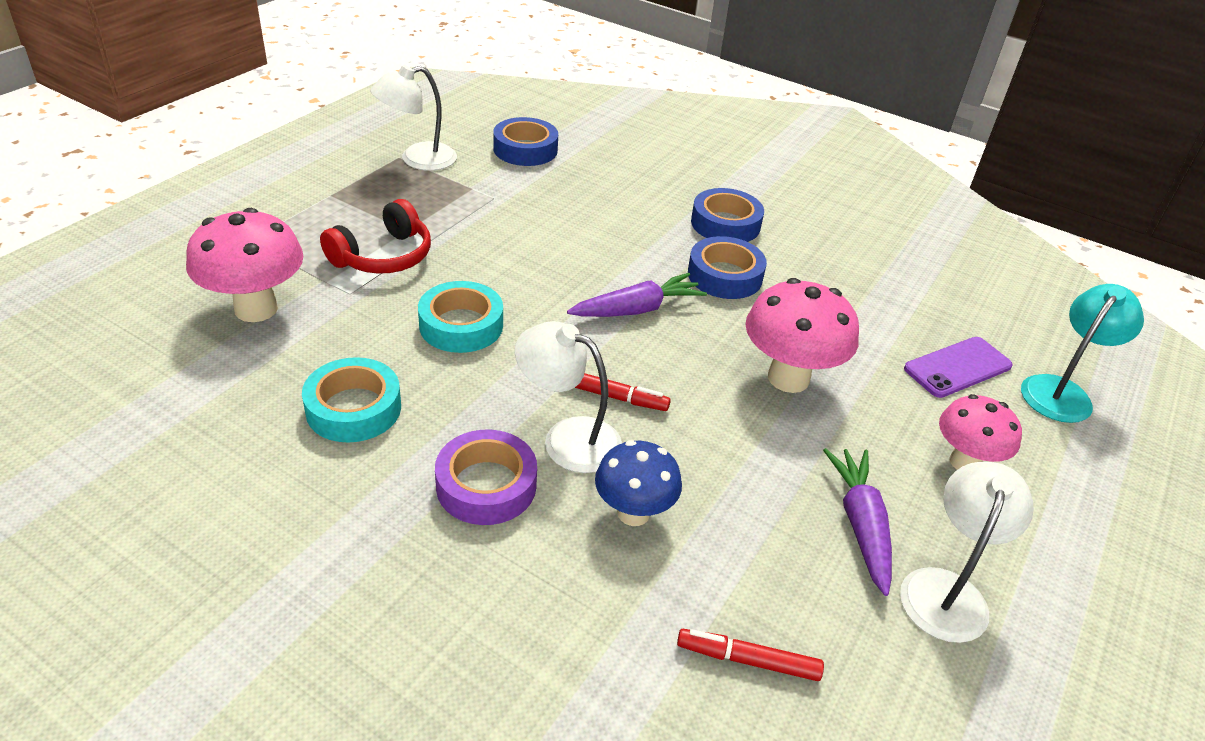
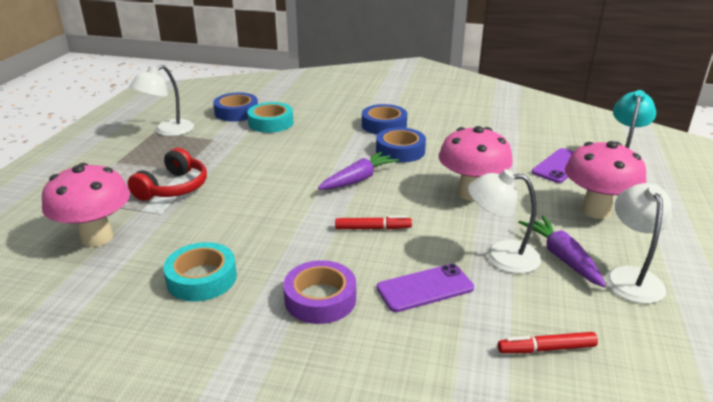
camera: 15 degrees left, 10 degrees down
(461, 325) = (249, 213): turquoise tape -> turquoise tape (271, 123)
(568, 438) = (357, 258): white lamp -> white lamp (500, 256)
(633, 513) = (425, 288): blue mushroom -> purple phone
(964, 462) = (595, 211): pink mushroom -> pink mushroom, size x1.52

